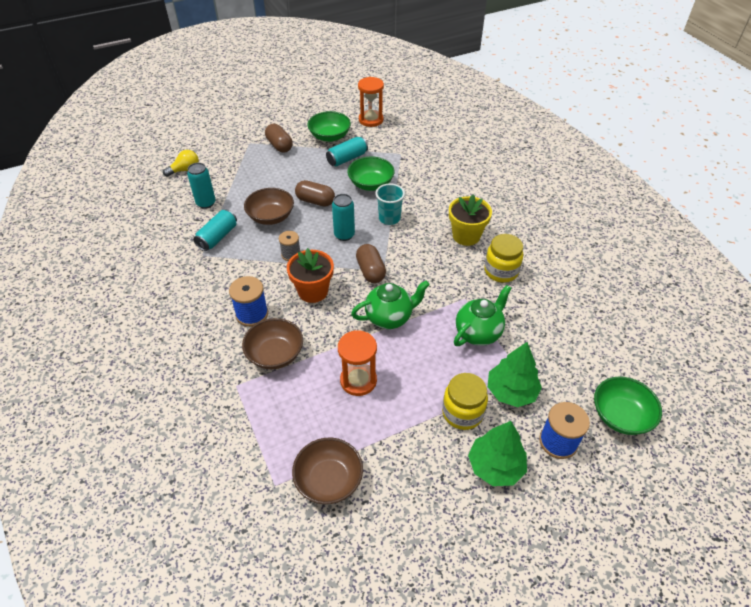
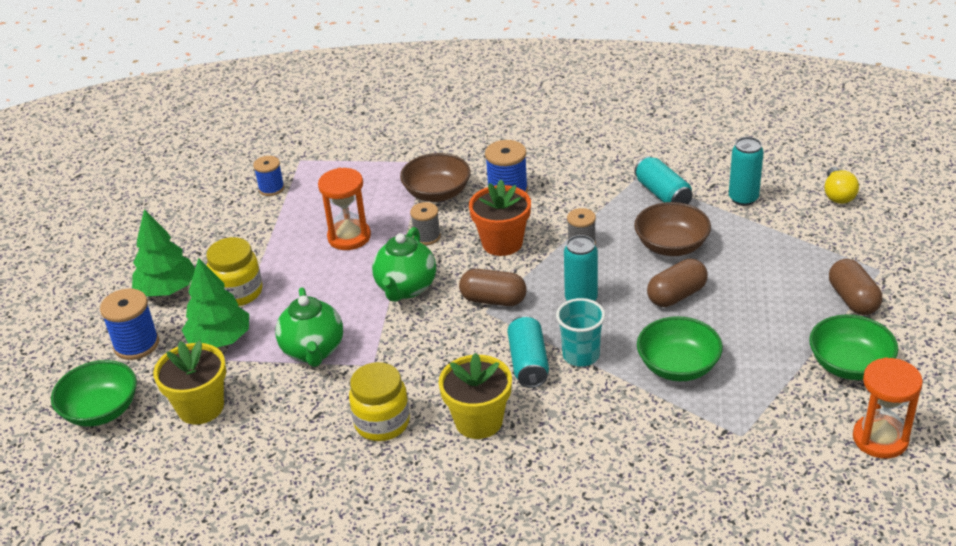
camera: 125 degrees right, 10 degrees down
(279, 145) = (852, 299): brown capsule -> brown capsule turned 75 degrees clockwise
(329, 480) = (271, 188): brown bowl -> blue spool
(330, 334) = (427, 237): none -> grey spool
(347, 158) = (767, 363): turquoise can -> turquoise can (528, 363)
(567, 361) = (200, 407): none -> yellow flower pot

